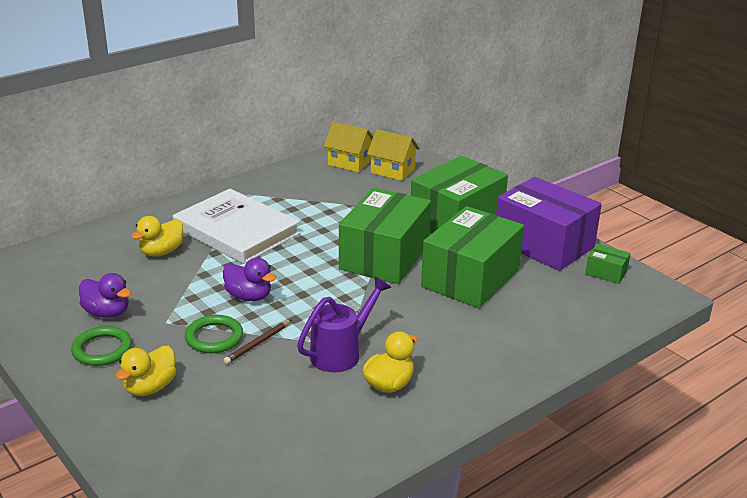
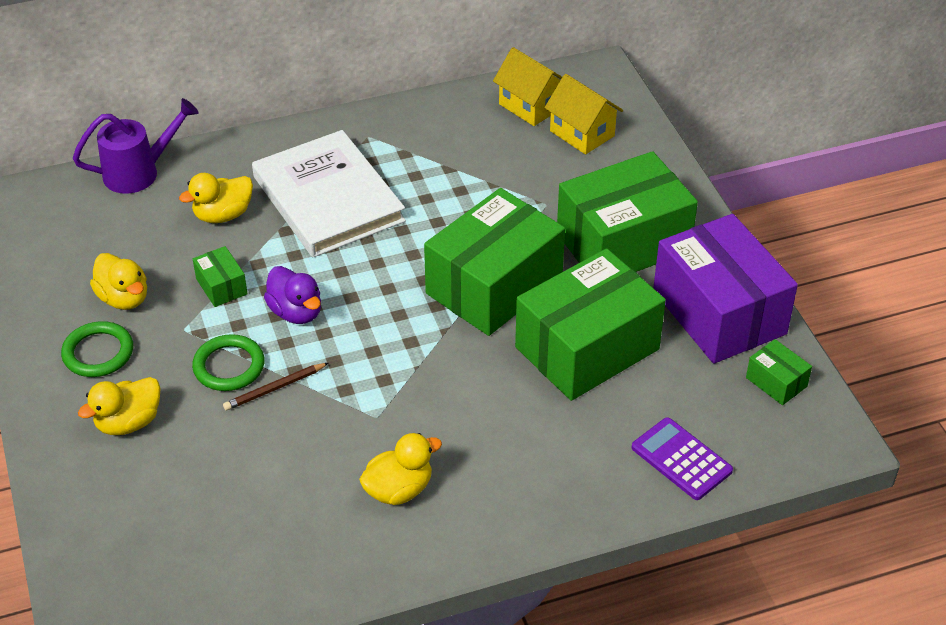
camera: 20 degrees right, 15 degrees up
(107, 313) = (124, 298): purple duck -> yellow duck
(182, 292) = (221, 286): none -> green box
(341, 352) = (365, 427): purple watering can -> purple watering can (139, 172)
(575, 325) = (681, 459): none -> purple calculator

